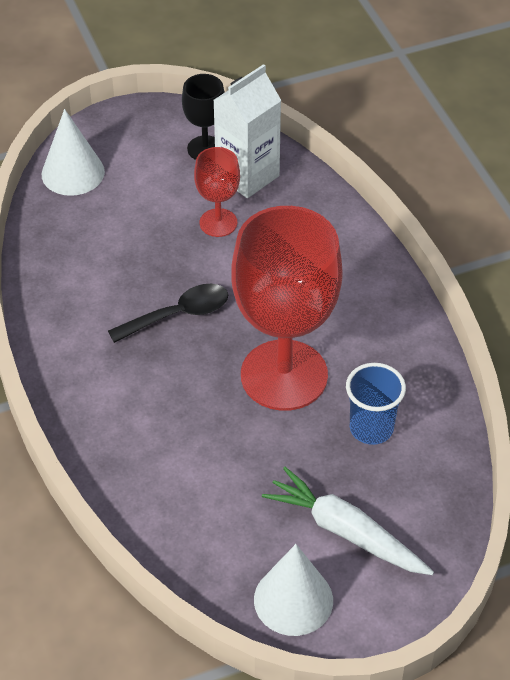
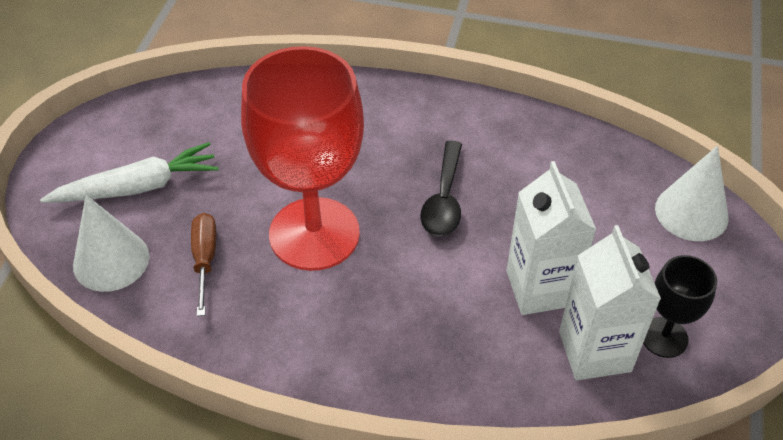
camera: 125 degrees right, 0 degrees up
(218, 223) = (540, 288): red goblet -> white carton
(293, 600) = (122, 129): white cone -> white cone (111, 260)
(371, 428) = (205, 260): blue cup -> brown screwdriver

